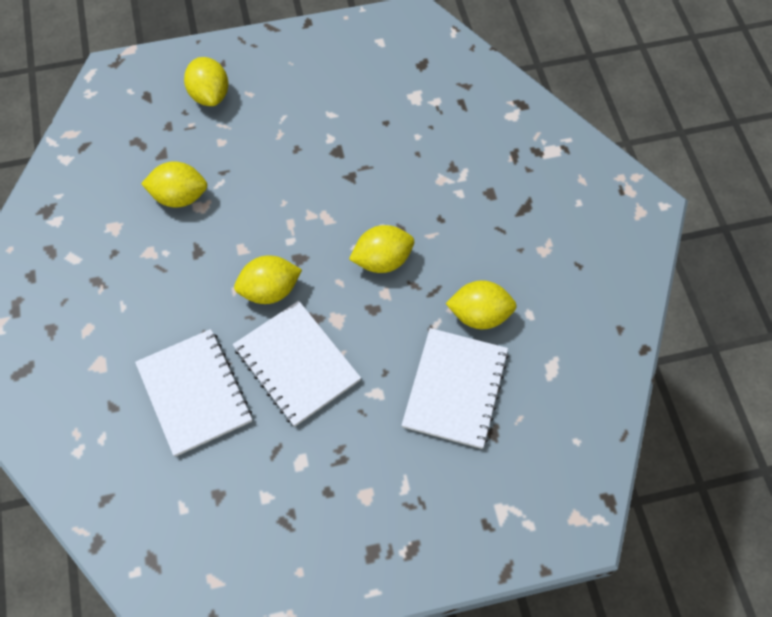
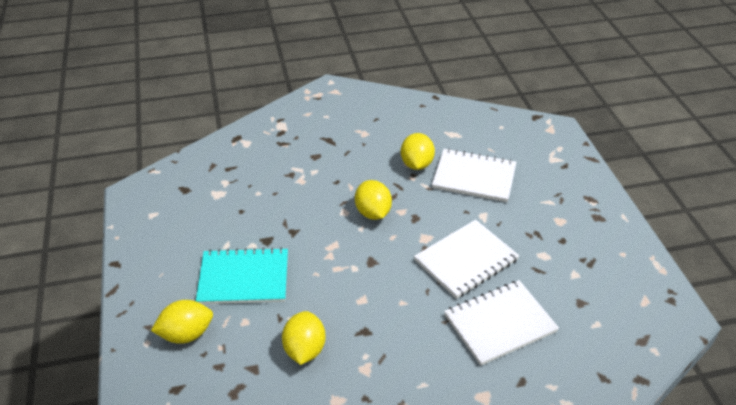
camera: 90 degrees left, 20 degrees down
(270, 290) = (402, 279): yellow lemon -> none
(280, 135) = (244, 278): none -> turquoise notebook

